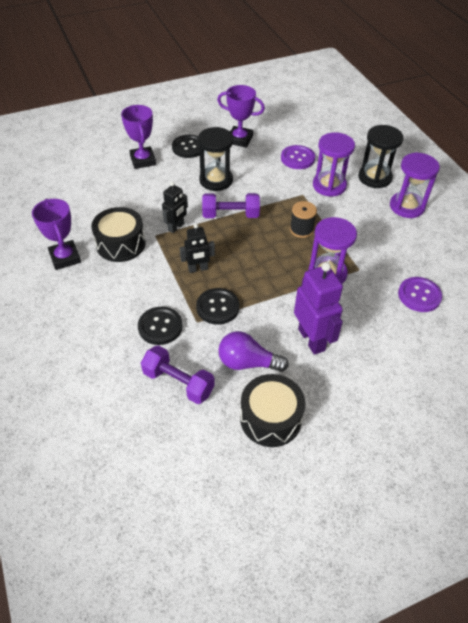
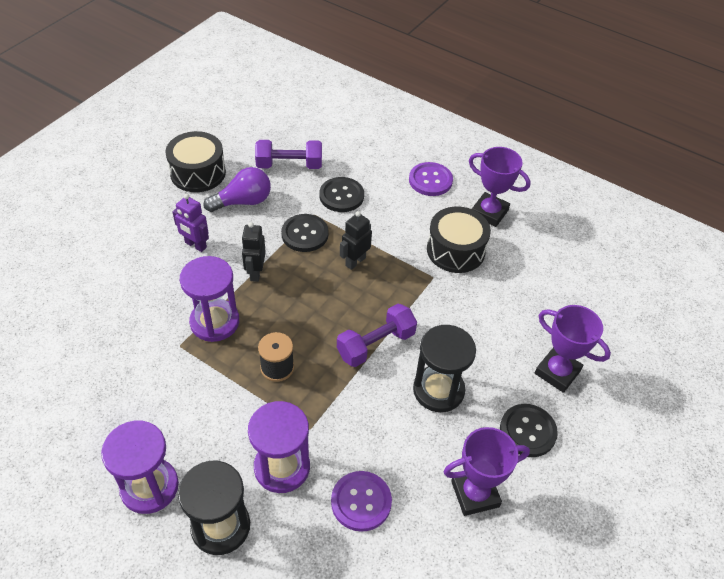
camera: 145 degrees right, 0 degrees up
(176, 227) = (421, 297): black robot -> black robot (255, 272)
(312, 339) = (195, 245): purple robot -> purple robot, size x0.60
(419, 295) = (96, 344): purple button -> purple button (430, 180)

